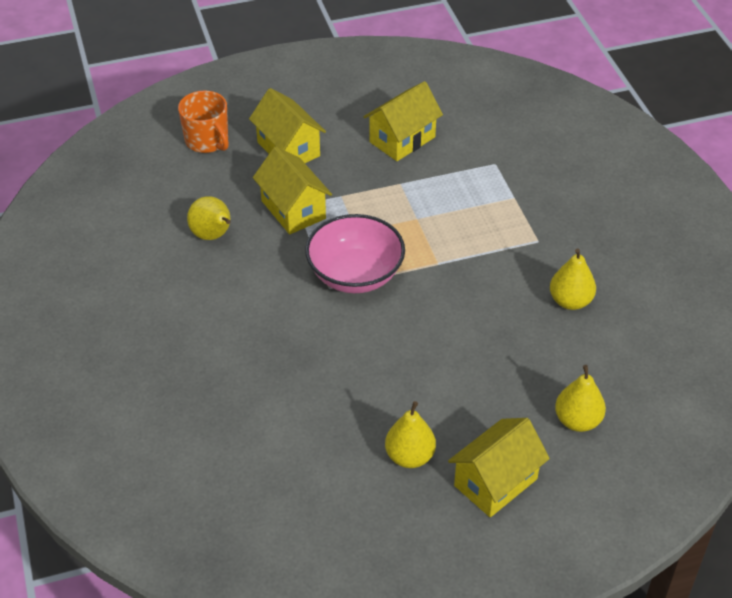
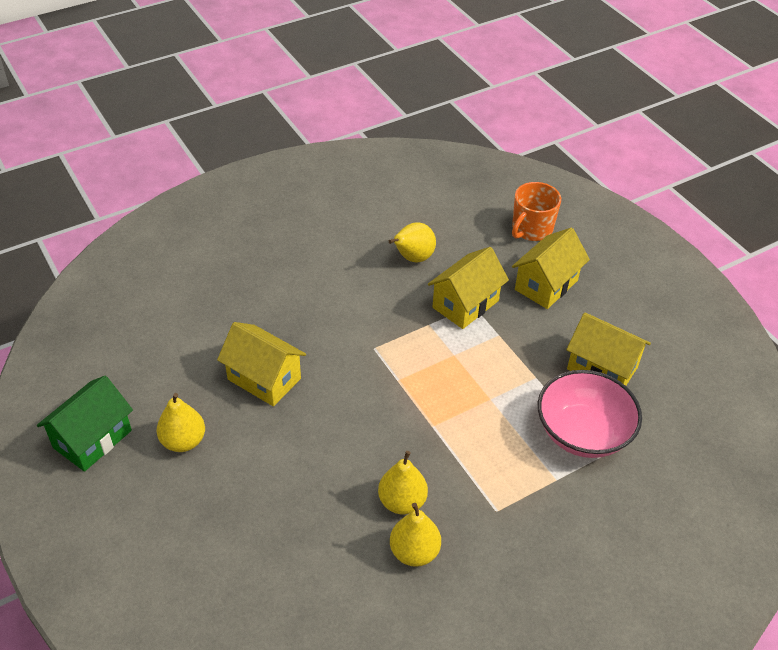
camera: 75 degrees right, 0 degrees up
(355, 274) = (396, 364): pink bowl -> pink bowl (582, 433)
(387, 538) = (92, 439): none -> green house
(495, 482) = (161, 513): yellow house -> yellow house (264, 379)
(577, 421) = (247, 576): yellow pear -> yellow pear (402, 502)

